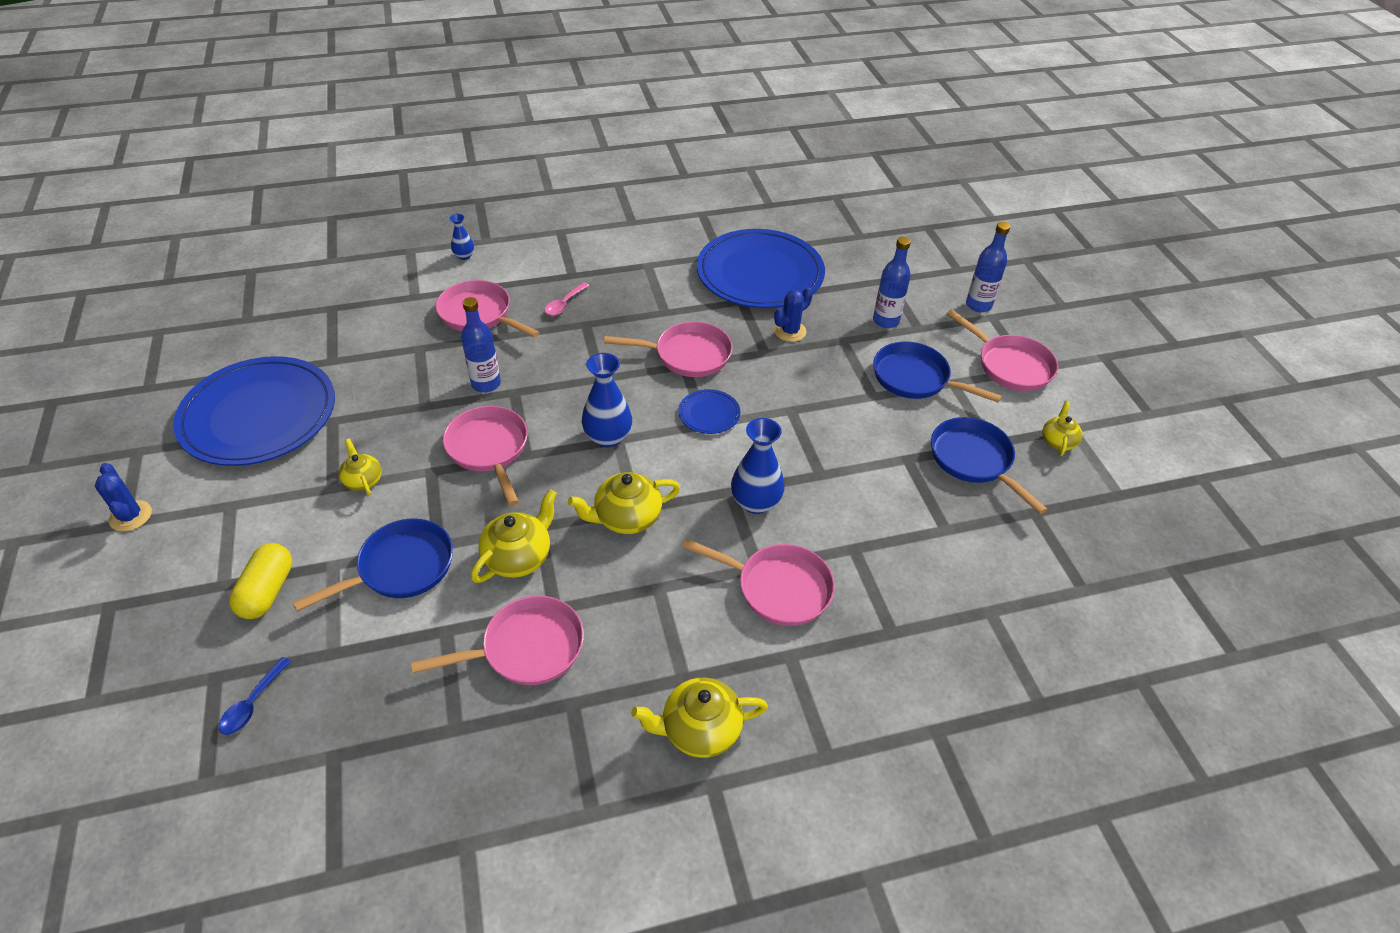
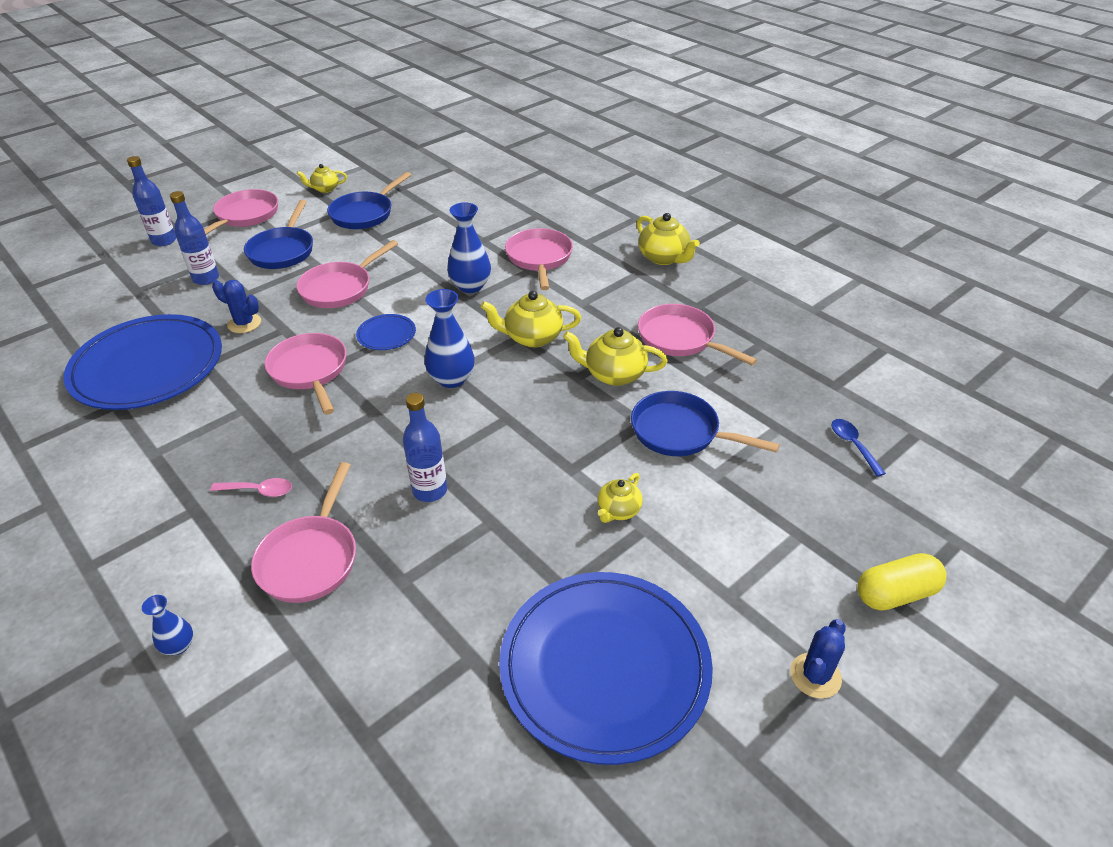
camera: 115 degrees left, 5 degrees down
(252, 703) = (853, 445): blue spoon -> blue spoon turned 105 degrees counterclockwise
(267, 591) = (775, 499): yellow capsule -> yellow capsule (895, 594)
(489, 449) = (517, 444): pink pan -> pink pan (340, 288)
(626, 518) = (532, 337): yellow teapot -> yellow teapot turned 135 degrees clockwise

